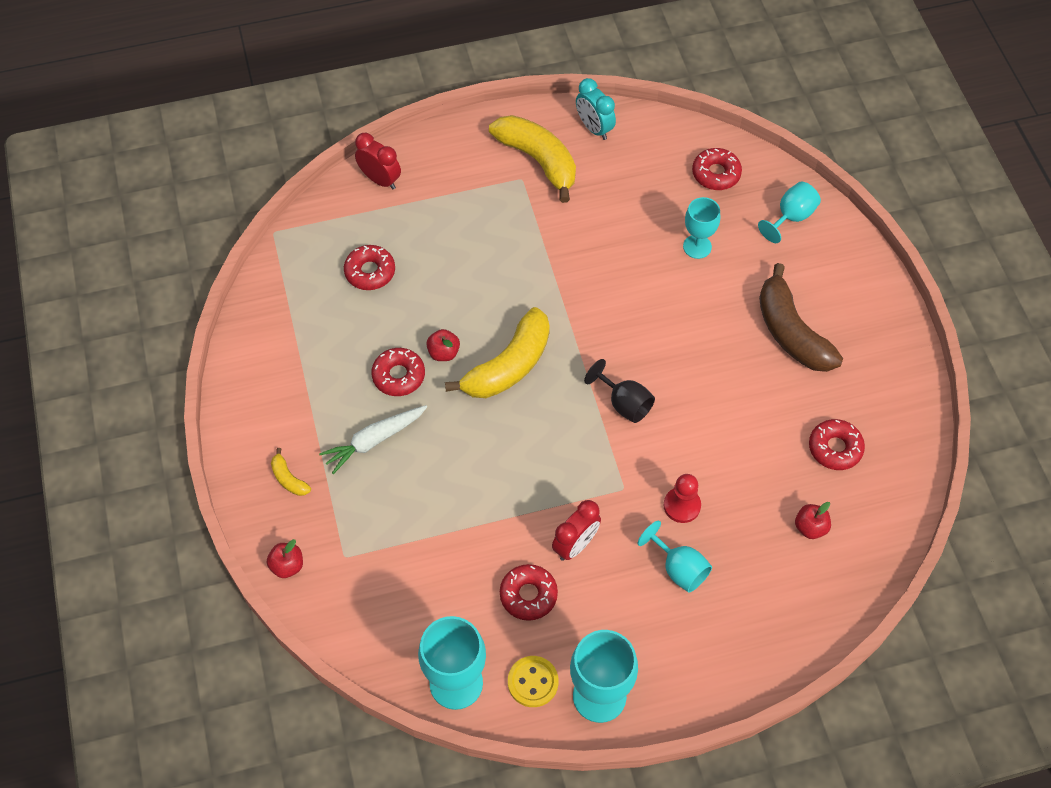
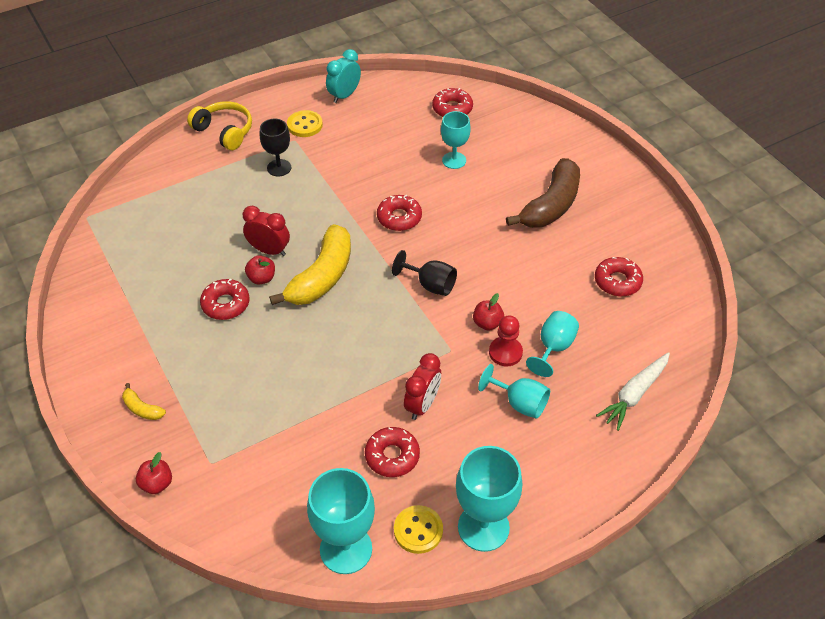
camera: 15 degrees left, 10 degrees down
(370, 272) = (180, 230): red donut -> red donut (399, 218)
(374, 440) = (216, 360): white carrot -> white carrot (634, 394)
(380, 180) = (173, 162): red clock -> red clock (269, 250)
(445, 150) = (224, 131): none -> yellow headphones
(495, 213) = (279, 168): none -> black goblet
(538, 161) = (305, 125): yellow banana -> yellow button
(594, 128) = (344, 95): turquoise clock -> turquoise clock turned 90 degrees clockwise
(791, 217) = (522, 127): turquoise goblet -> turquoise goblet (553, 347)
(791, 332) = (551, 205): brown banana -> brown banana turned 105 degrees counterclockwise
(810, 527) = (620, 345): red apple -> red apple (487, 323)

